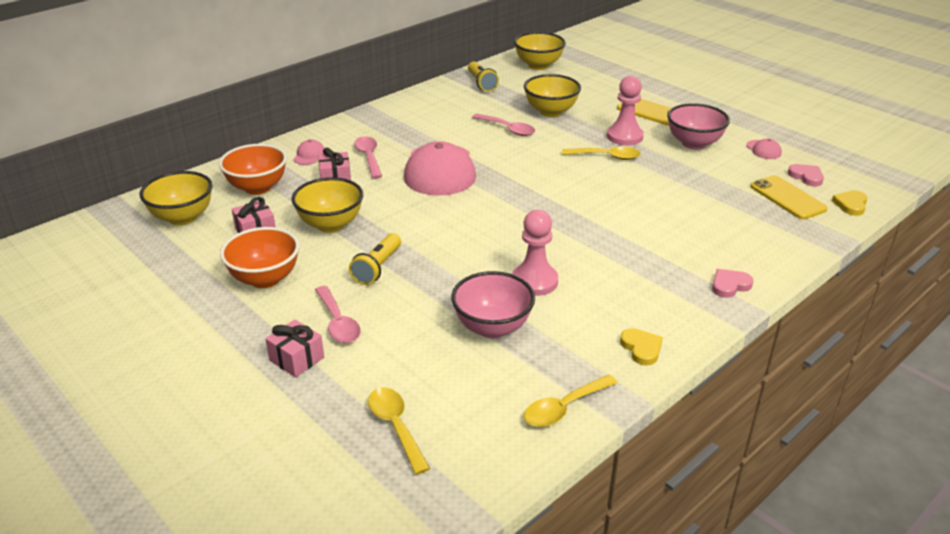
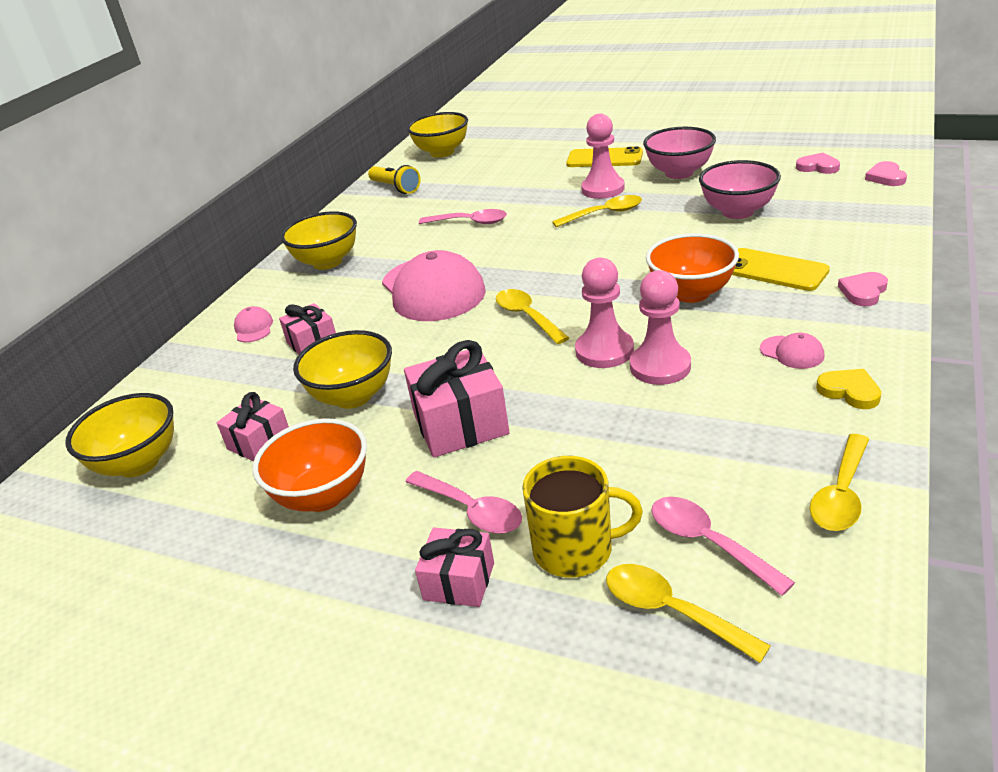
camera: 20 degrees left, 0 degrees up
(257, 187) = (216, 389): orange bowl -> orange bowl (691, 293)
(368, 157) = (332, 304): pink spoon -> pink spoon (708, 543)
(375, 370) = (575, 549): none -> yellow mug
(378, 268) = (460, 424): yellow flashlight -> pink gift
(482, 213) = (527, 316): none -> yellow spoon
(492, 327) = (665, 437): pink bowl -> pink bowl (737, 212)
(509, 256) = (604, 351): none -> pink pawn
(550, 112) = (500, 191): yellow bowl -> yellow bowl (327, 262)
(763, 150) = (751, 157): pink cap -> pink cap (792, 352)
(787, 198) = (822, 191): yellow phone -> yellow phone (774, 270)
(851, 205) = (886, 177): yellow heart -> pink heart

